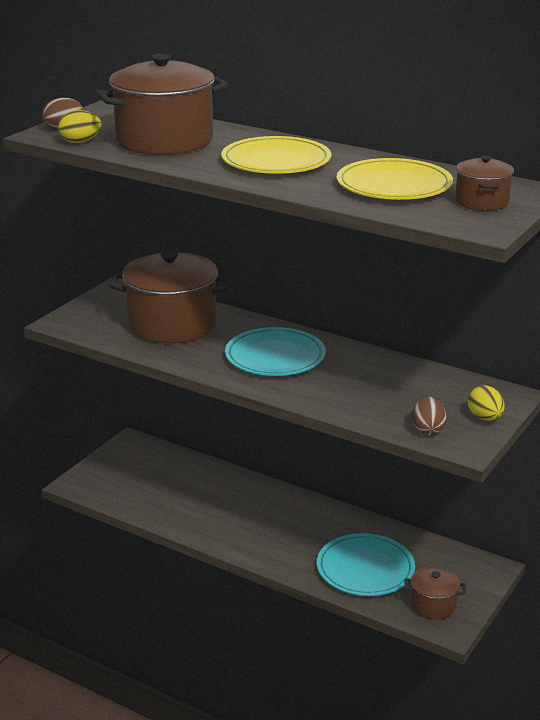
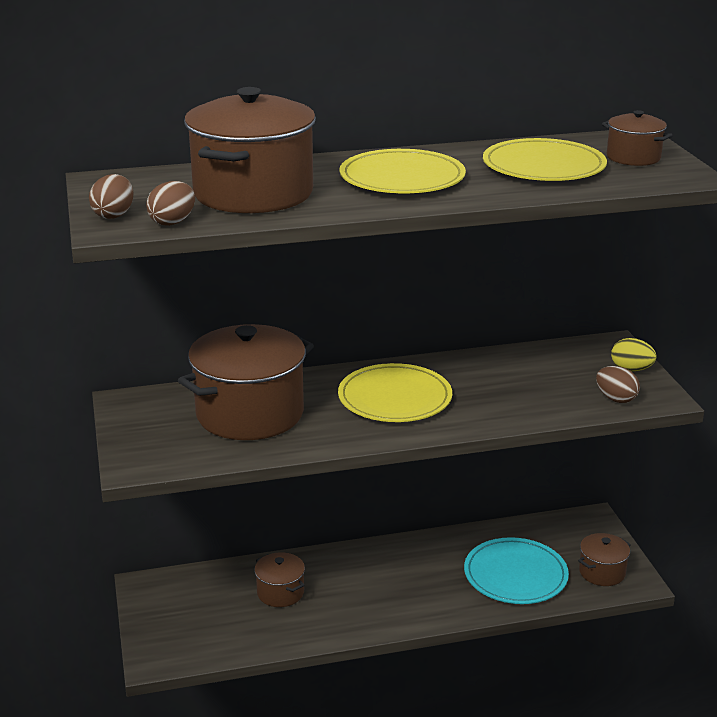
camera: 45 degrees left, 0 degrees up
(80, 142) = (172, 222): yellow egg -> brown egg
(198, 489) = (280, 592): none -> brown pot
(275, 356) = (395, 398): turquoise plate -> yellow plate

